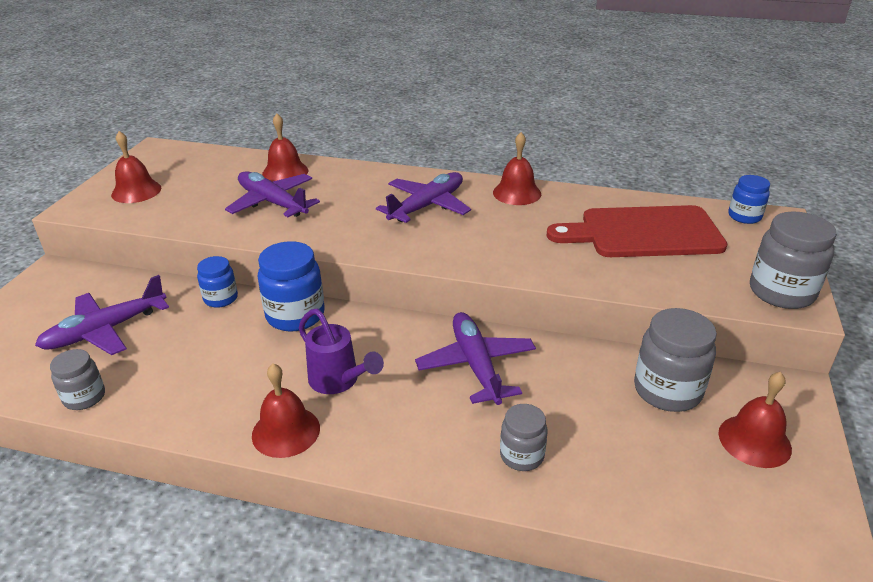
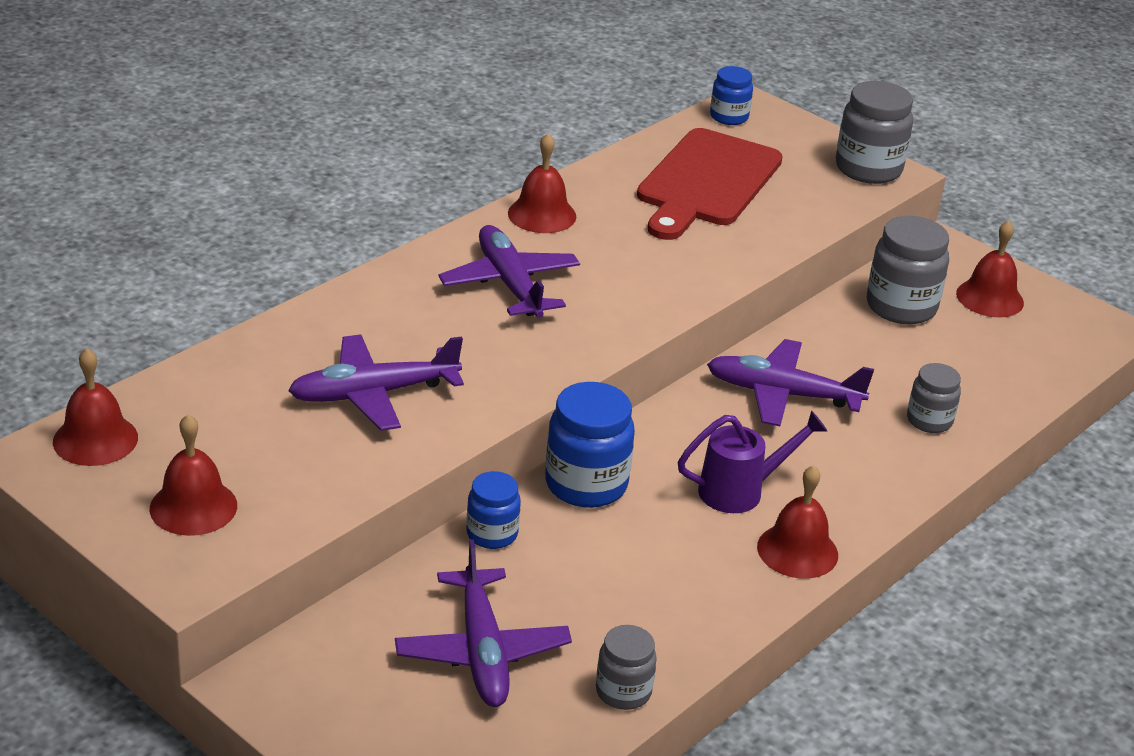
camera: 65 degrees left, 0 degrees up
(285, 172) = (284, 357): red bell -> red bell (95, 439)

